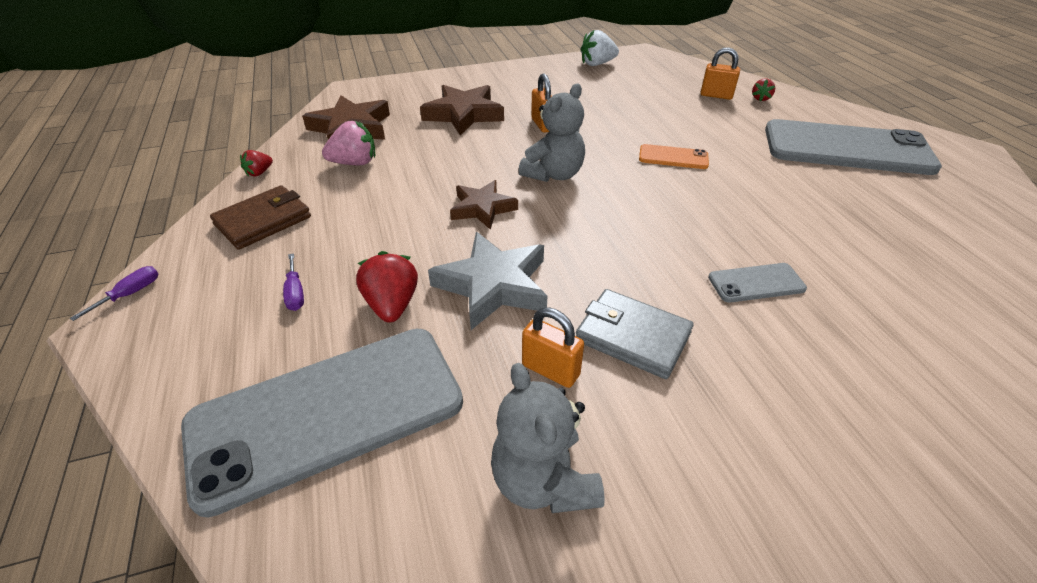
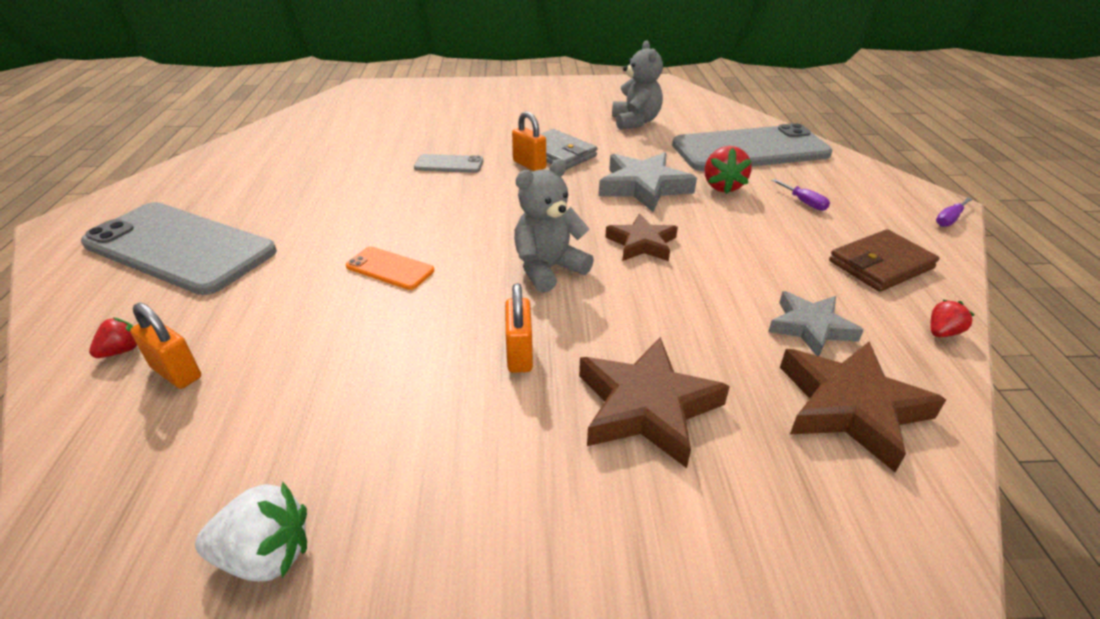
camera: 165 degrees left, 5 degrees down
(295, 293) = (804, 202): purple screwdriver -> purple screwdriver turned 150 degrees clockwise
(354, 163) = (810, 327): pink strawberry -> grey star
(550, 370) = (617, 148): orange padlock -> orange padlock (529, 165)

